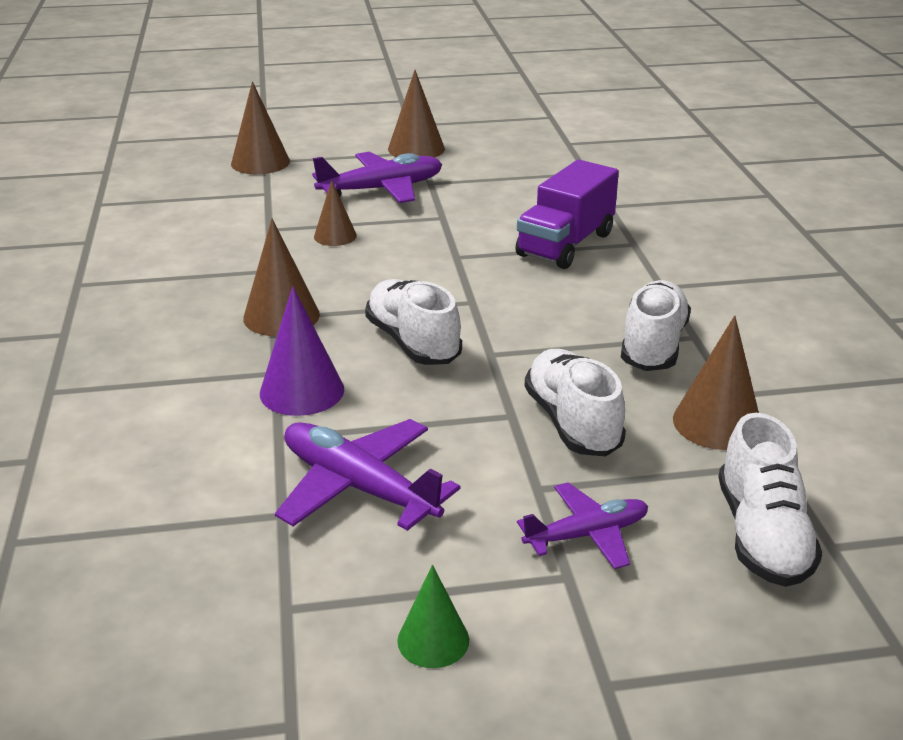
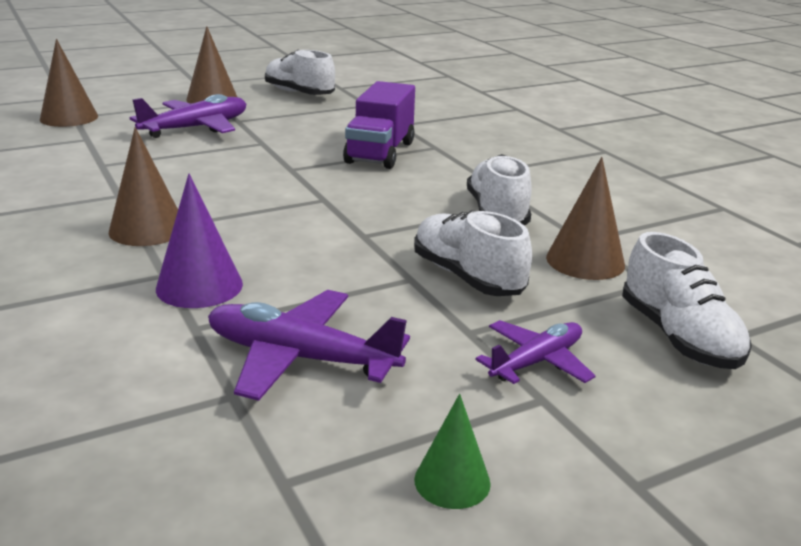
camera: 20 degrees left, 5 degrees down
(335, 236) = (169, 164): brown cone -> none
(413, 342) = (288, 235): white shoe -> white shoe (299, 93)

